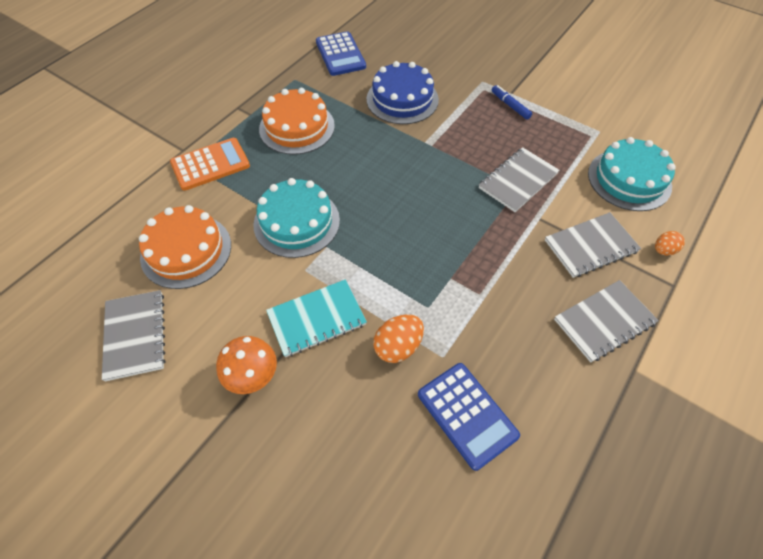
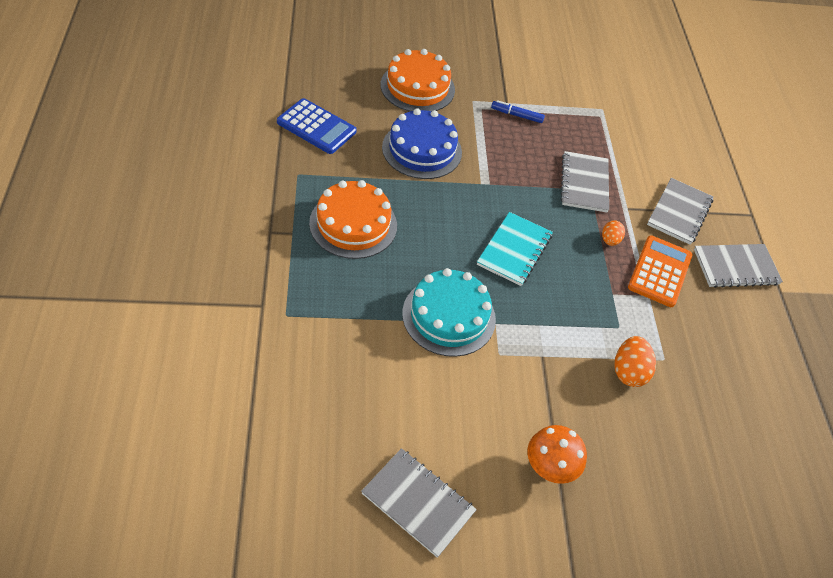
camera: 45 degrees left, 5 degrees down
(186, 250) = (378, 400): orange cake -> orange cake (417, 87)
(210, 164) = (308, 305): orange calculator -> orange calculator (659, 271)
(316, 319) = (550, 389): turquoise notebook -> turquoise notebook (514, 250)
(467, 414) = (717, 391): blue calculator -> none
(604, 321) = (735, 267): grey notebook -> grey notebook turned 60 degrees clockwise
(629, 179) = (657, 143): turquoise cake -> none
(663, 250) = (724, 190): orange egg -> orange egg (609, 240)

